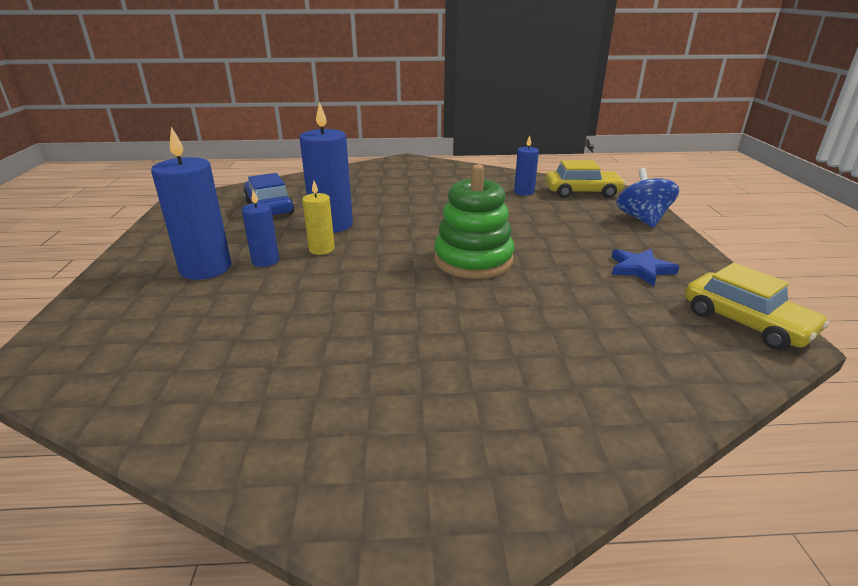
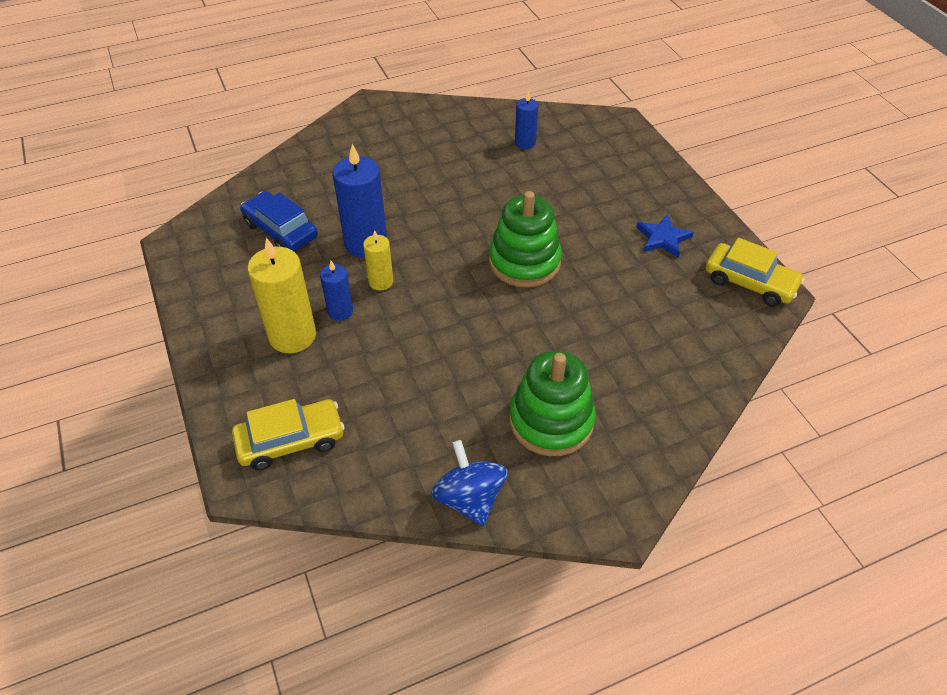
camera: 20 degrees left, 20 degrees up
(206, 268) = (292, 336): blue candle -> yellow candle
(411, 399) = (551, 421): none -> green stacking toy
(582, 192) = (580, 130): yellow car -> yellow car (291, 441)
(642, 219) = (647, 164): blue spinning top -> blue spinning top (469, 498)

